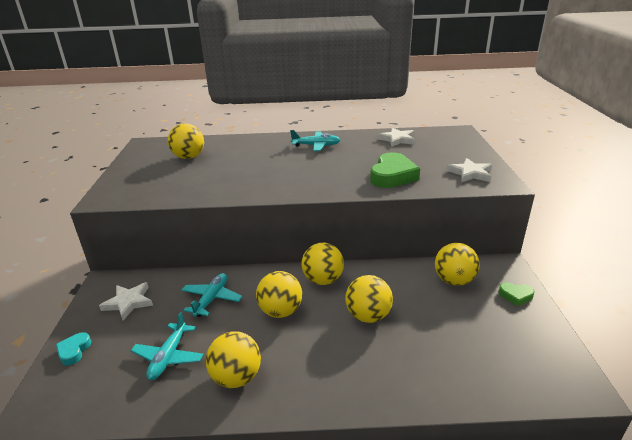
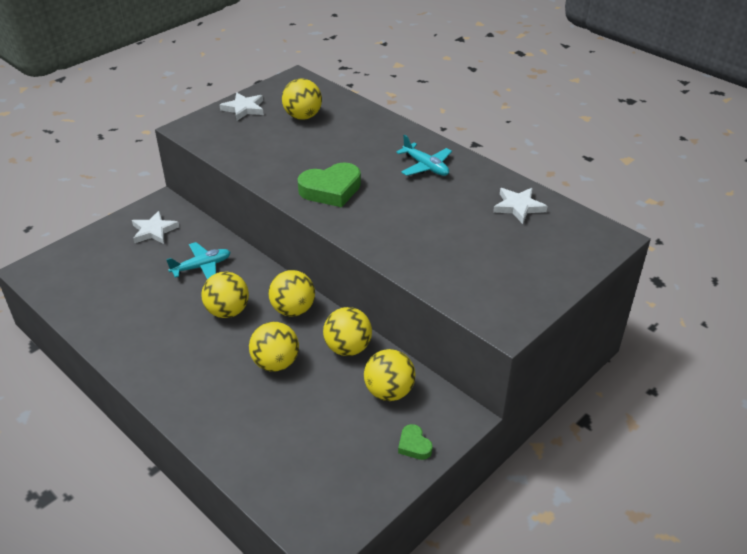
camera: 45 degrees right, 10 degrees up
(74, 351) = (88, 245): turquoise heart -> none
(168, 356) = (125, 290): turquoise plane -> none
(236, 377) = (138, 335): yellow ball -> yellow ball (348, 348)
(392, 176) = (424, 246): green heart -> green heart (331, 190)
(470, 173) = (501, 294): white star -> white star (244, 109)

